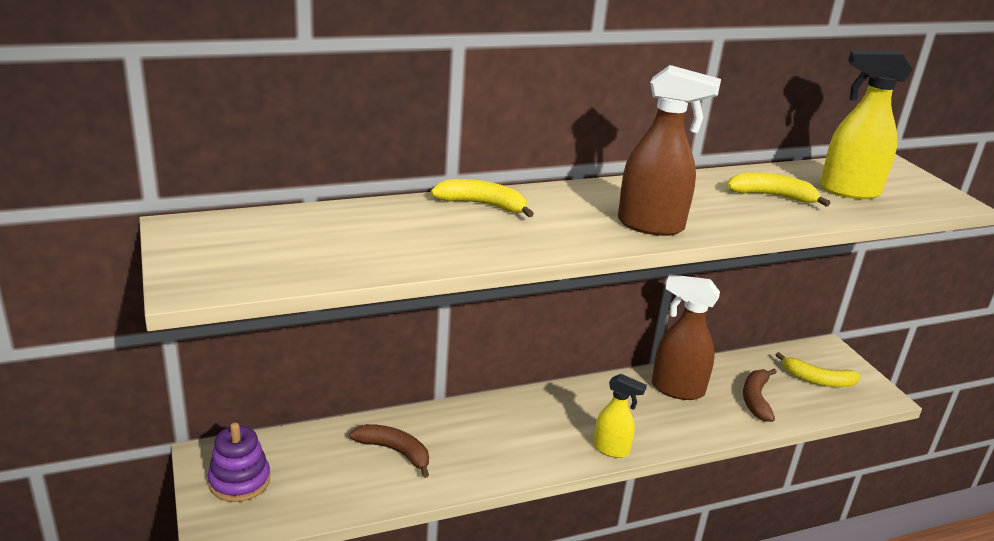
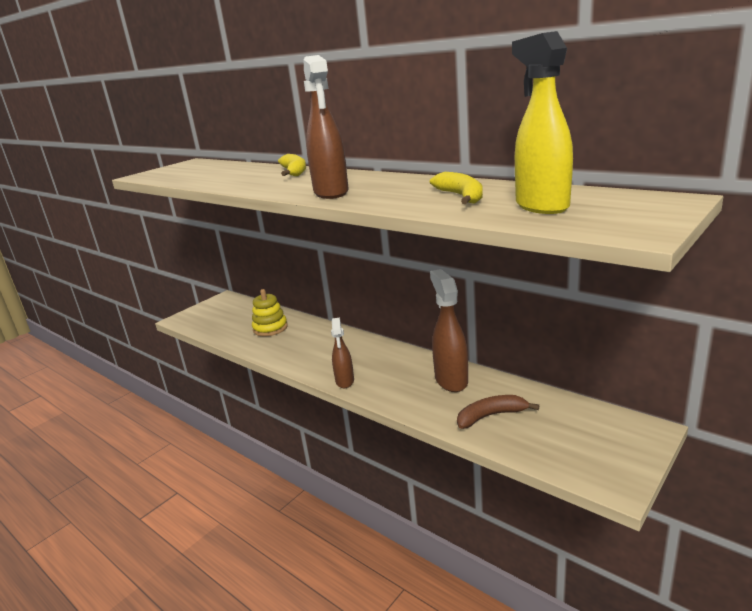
camera: 65 degrees right, 5 degrees down
(239, 481) = (214, 310): purple stacking toy -> none
(395, 451) = (270, 328): brown banana -> yellow stacking toy
(611, 449) = (345, 381): yellow spray bottle -> brown spray bottle
(817, 380) = (576, 438): yellow banana -> none

